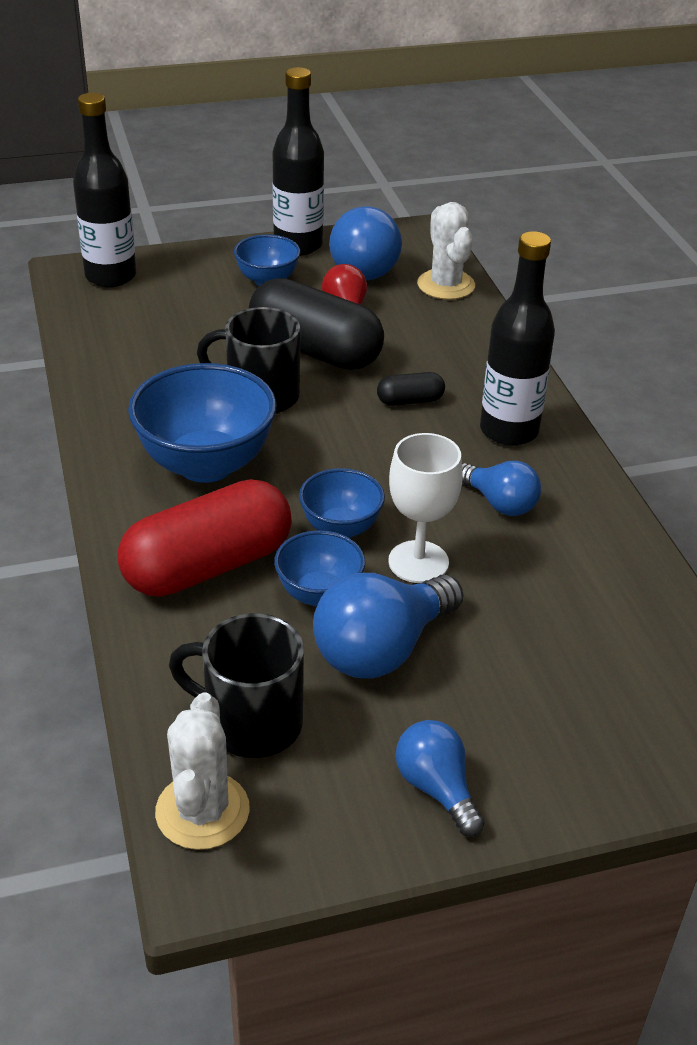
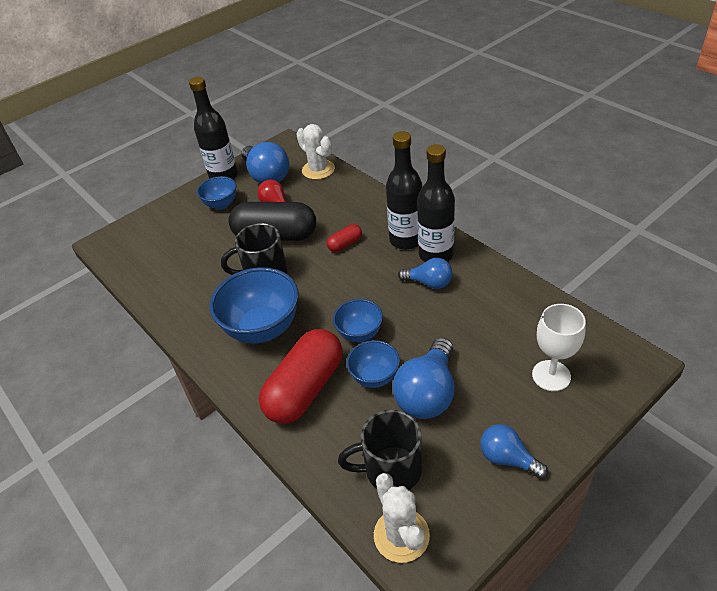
camera: 20 degrees left, 5 degrees up
(111, 276) = (129, 236): black bottle -> black bottle (435, 255)
(410, 401) = (345, 244): black capsule -> red capsule
(418, 562) = (412, 335): white goblet -> white goblet (551, 375)

